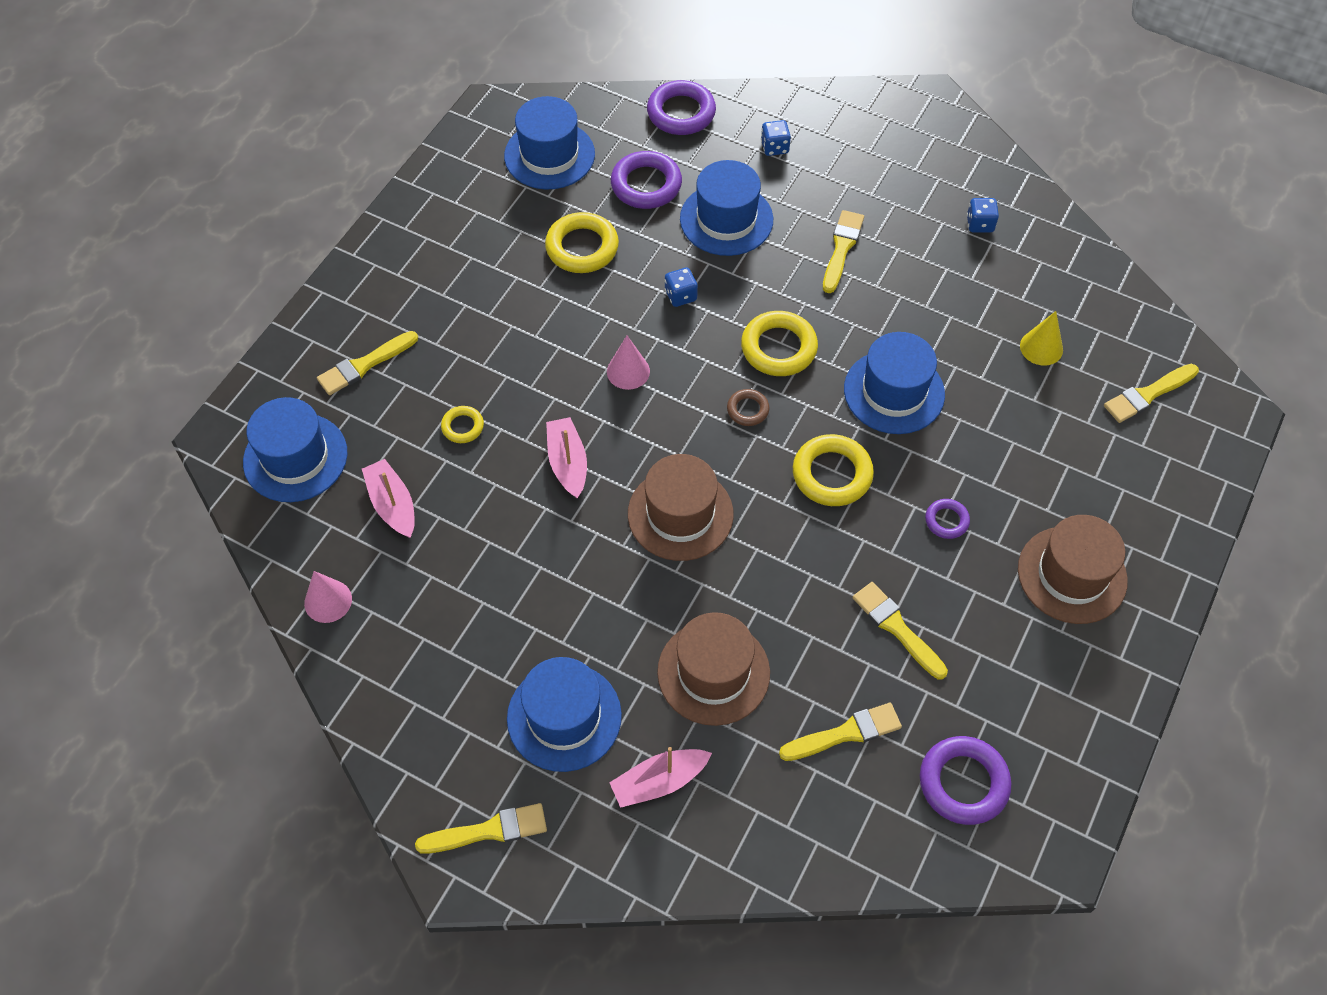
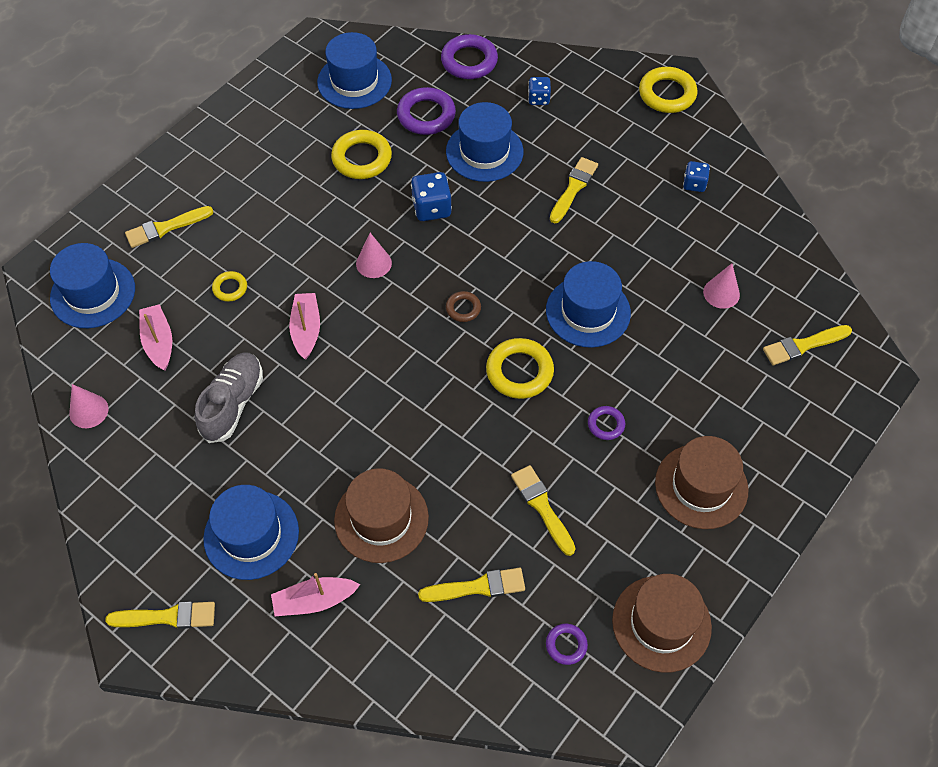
camera: 10 degrees right, 0 degrees up
(502, 564) = (233, 403): none -> grey shoe
(680, 296) = (431, 208): blue dice -> blue dice, size x1.56
(680, 514) = (387, 385): brown hat -> brown hat (661, 623)
(778, 348) = (501, 262): yellow ring -> yellow ring (667, 94)
(963, 783) = (566, 645): purple ring -> purple ring, size x0.54
(1041, 347) = (721, 293): yellow cone -> pink cone

